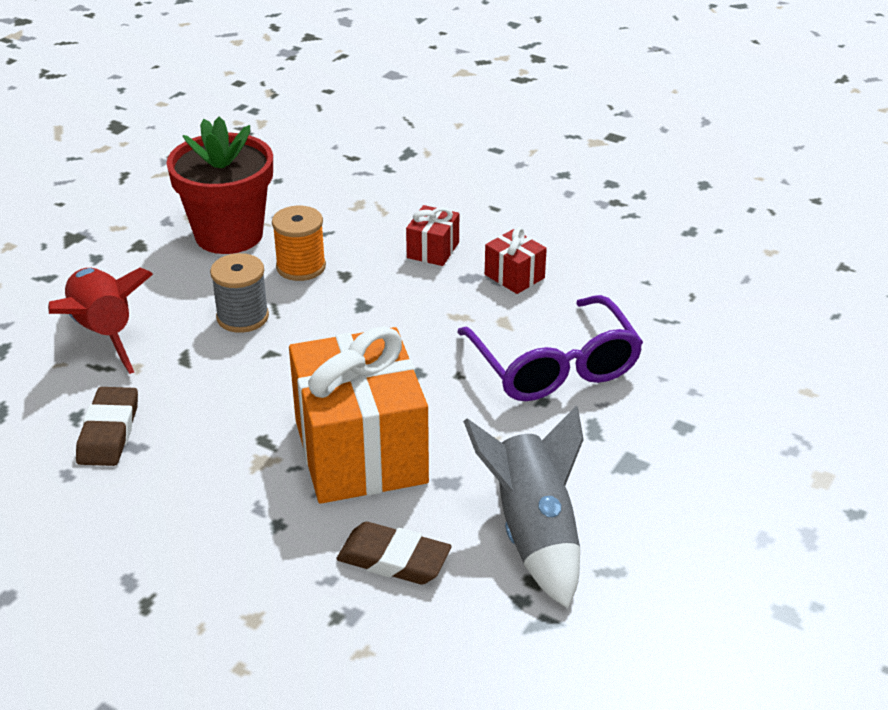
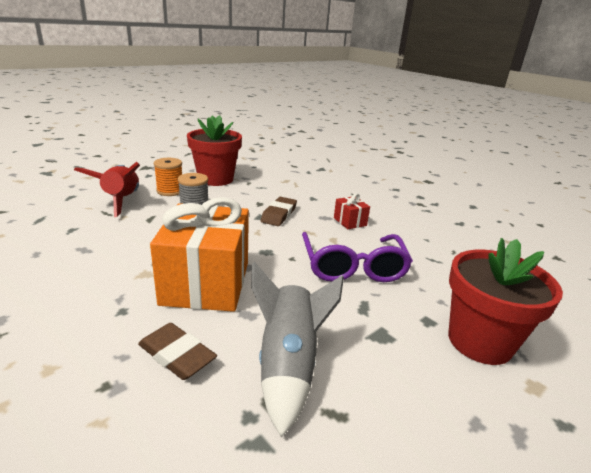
camera: 15 degrees right, 10 degrees down
(108, 432) = (79, 240): brown eraser -> brown eraser (279, 214)
(301, 267) = (240, 196): orange spool -> orange spool (170, 191)
(433, 250) = (311, 203): red gift -> none
(752, 438) = (479, 341): none -> red flower pot

